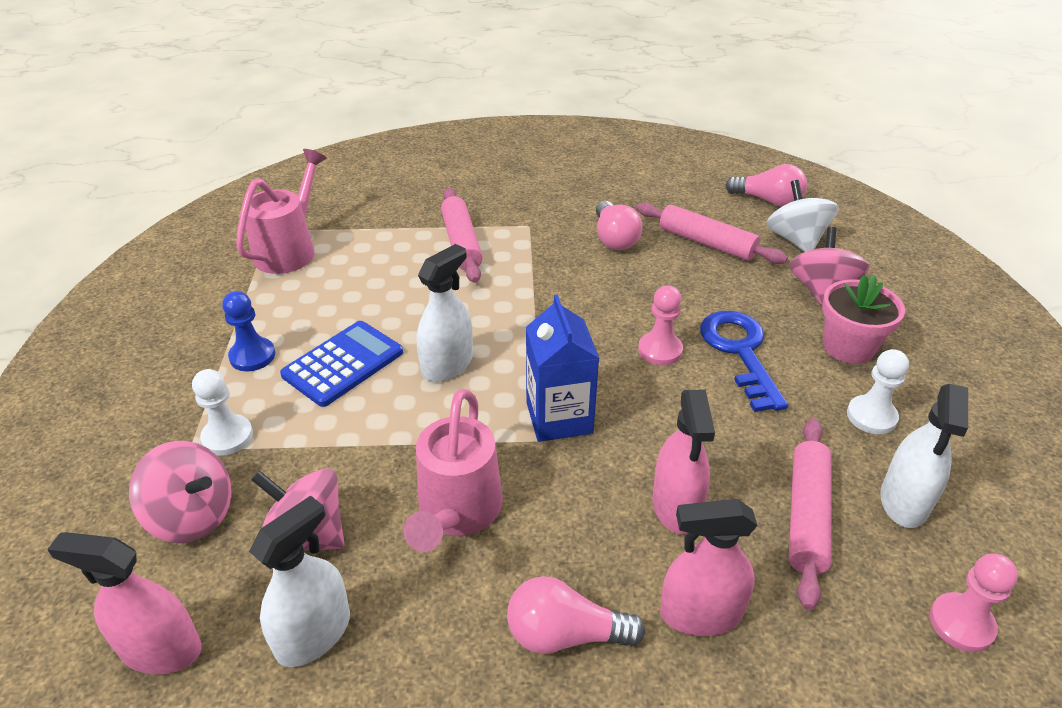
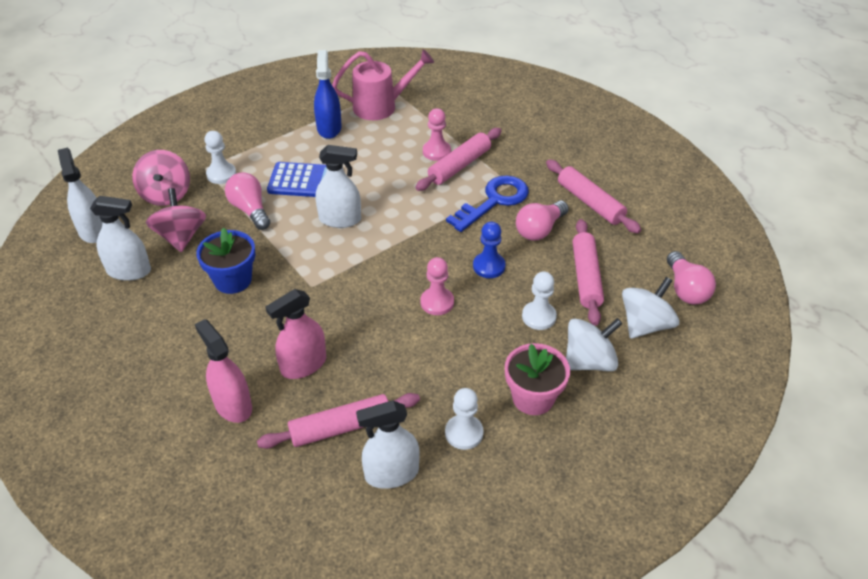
camera: 55 degrees right, 5 degrees up
(161, 649) = (92, 230): pink spray bottle -> white spray bottle
(252, 356) = (283, 147): blue pawn -> blue pawn (489, 266)
(271, 303) = (329, 128): none -> blue spray bottle
(456, 513) = (233, 280): pink watering can -> blue flower pot
(559, 417) = (335, 285): blue carton -> none
(565, 634) = (184, 357): pink light bulb -> pink light bulb (250, 210)
(607, 195) = (590, 203): none -> pink rolling pin
(737, 293) = (539, 317): none -> white pawn
(740, 352) = (471, 342): blue key -> blue key (494, 201)
(821, 291) = (589, 361): pink spinning top -> white spinning top
(961, 623) = (305, 529): pink pawn -> pink pawn (436, 151)

